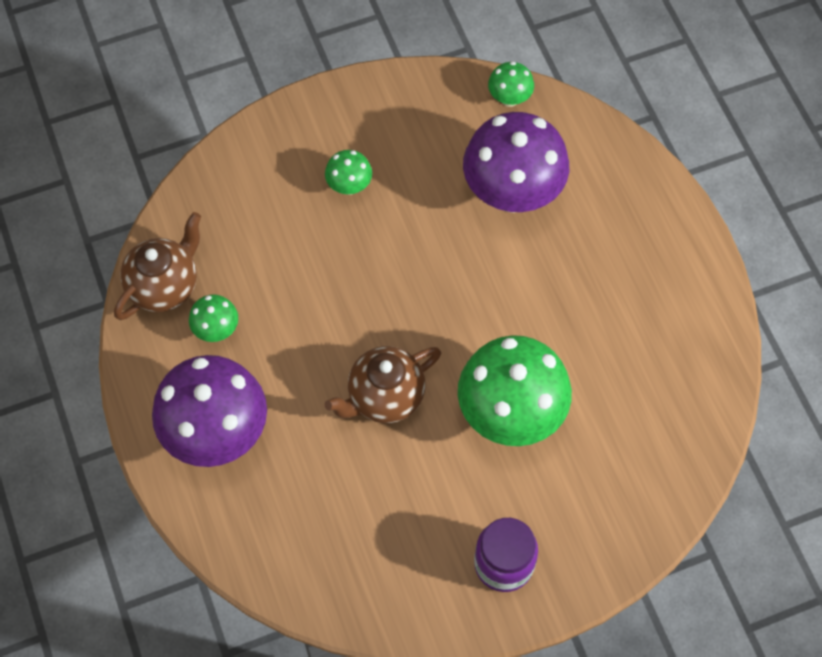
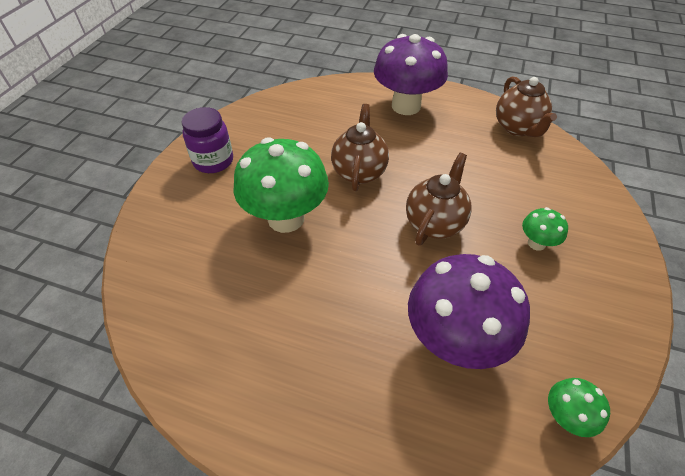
camera: 130 degrees right, 15 degrees down
(216, 330) = (470, 133): green mushroom -> none
(397, 280) = (434, 223): none -> brown teapot

